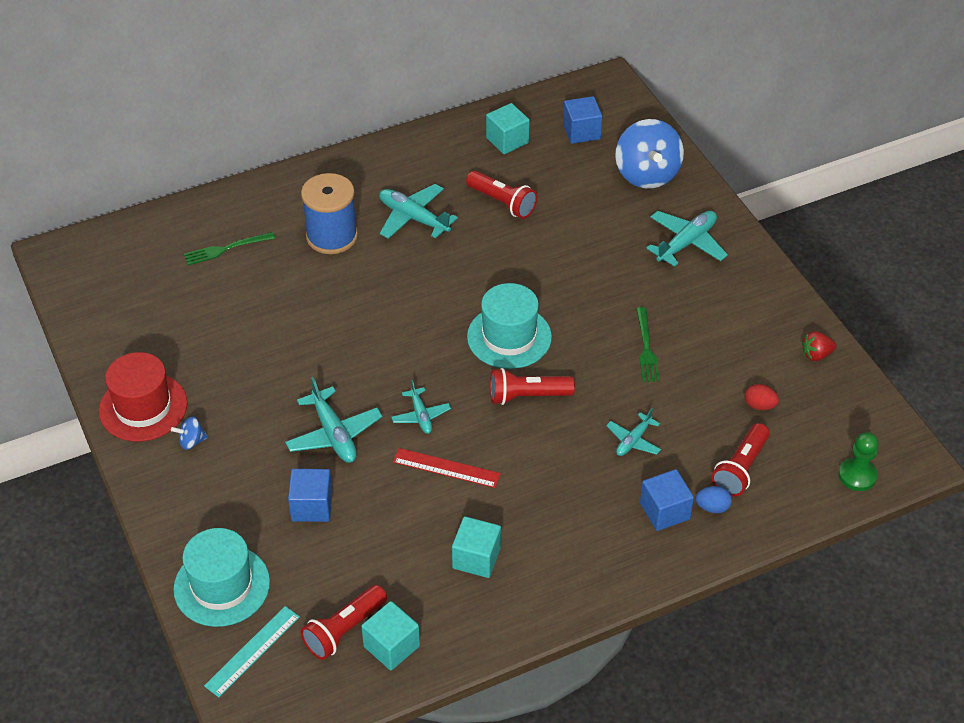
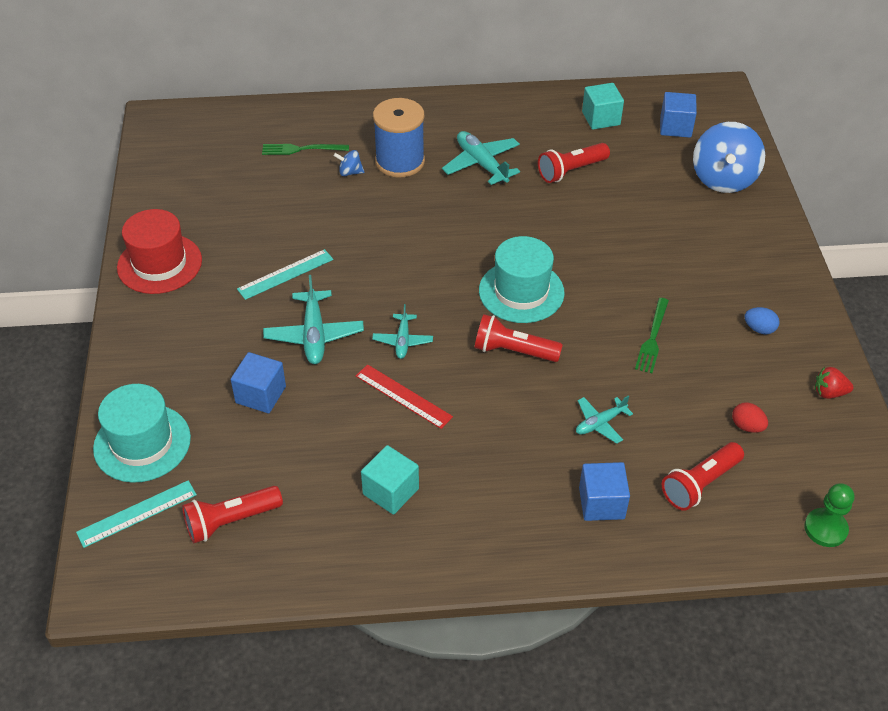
camera: 20 degrees right, 0 degrees up
(191, 441) = (185, 305): blue spinning top -> blue spinning top (350, 172)
(275, 382) = (285, 274): none -> turquoise ruler
(391, 646) = (267, 552): turquoise cube -> none
(502, 203) = (571, 171): red flashlight -> red flashlight turned 90 degrees clockwise
(686, 243) = (736, 251): turquoise plane -> none
(712, 507) = (653, 514): blue egg -> blue egg (759, 329)

